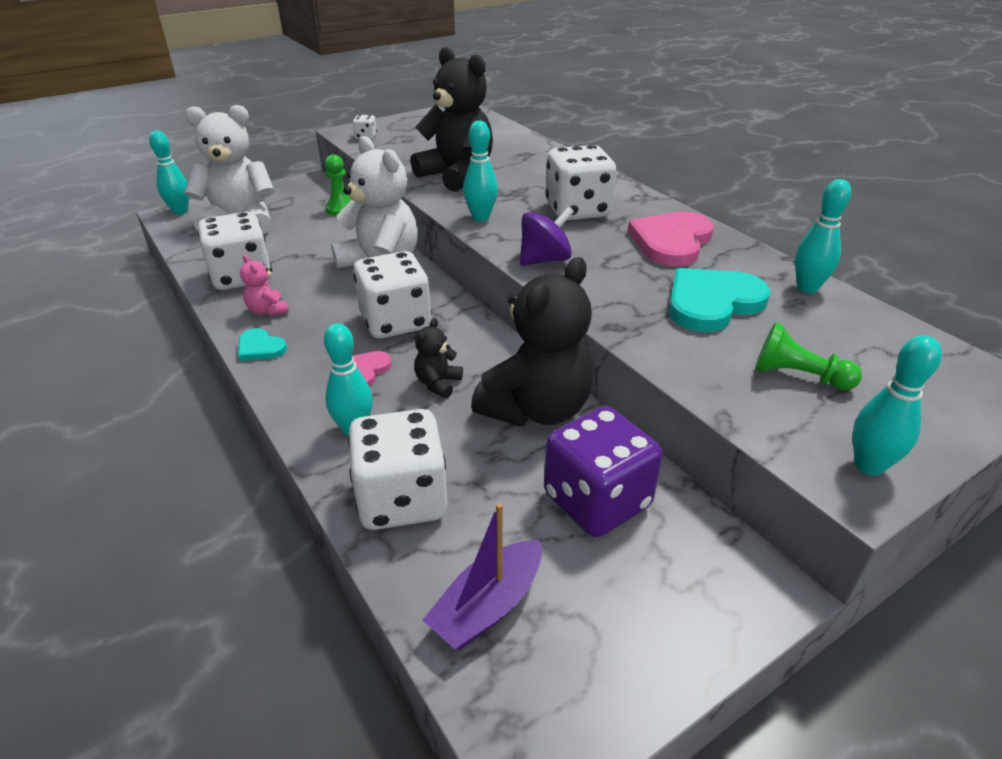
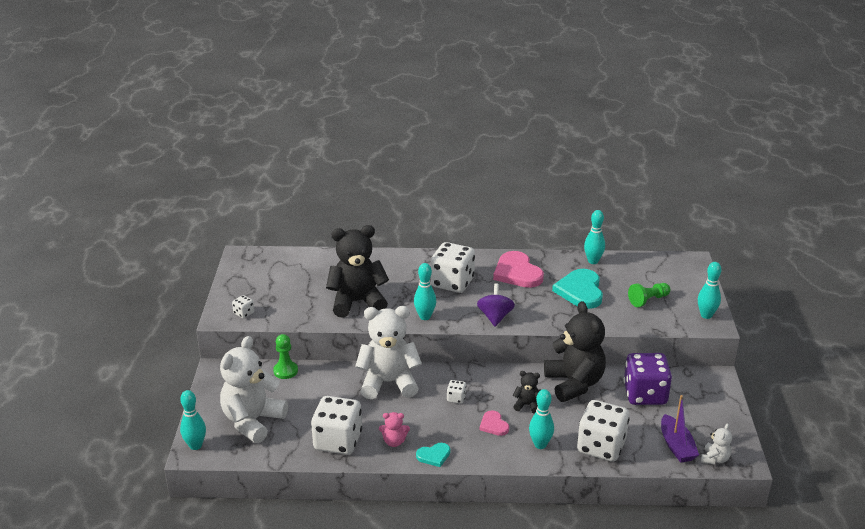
camera: 55 degrees left, 5 degrees down
(395, 322) = (456, 398): white dice -> white dice, size x0.43
(438, 383) = (527, 405): black teddy bear -> black teddy bear turned 135 degrees clockwise
(498, 693) = (715, 459): none -> white teddy bear

